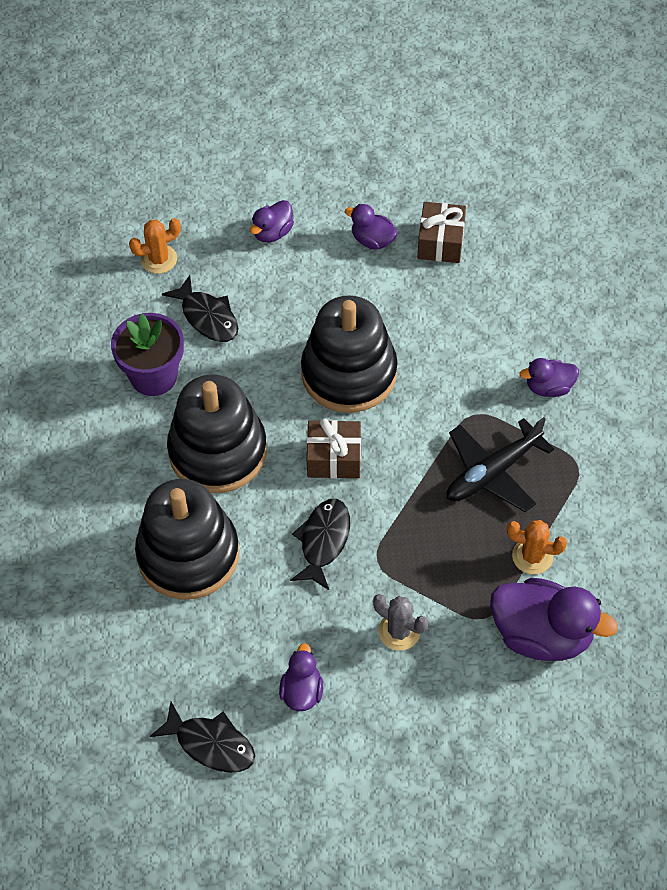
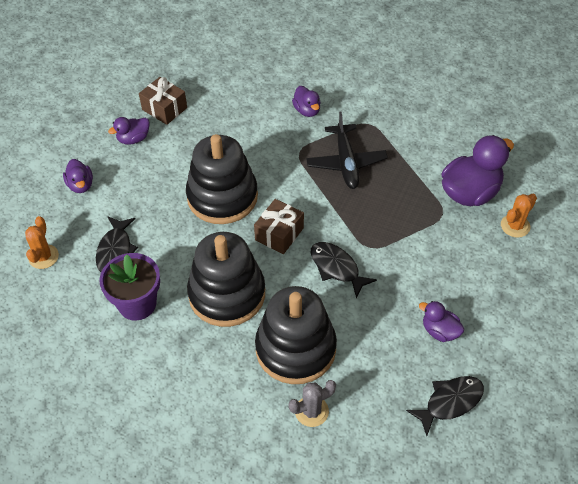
camera: 60 degrees left, 5 degrees down
(207, 317) = (115, 251): black fish -> black fish turned 105 degrees clockwise
(399, 631) = (426, 259): grey cactus -> grey cactus (311, 411)
(532, 556) = (415, 172): orange cactus -> orange cactus (515, 226)
(549, 387) = (307, 110): purple duck -> purple duck turned 45 degrees counterclockwise

